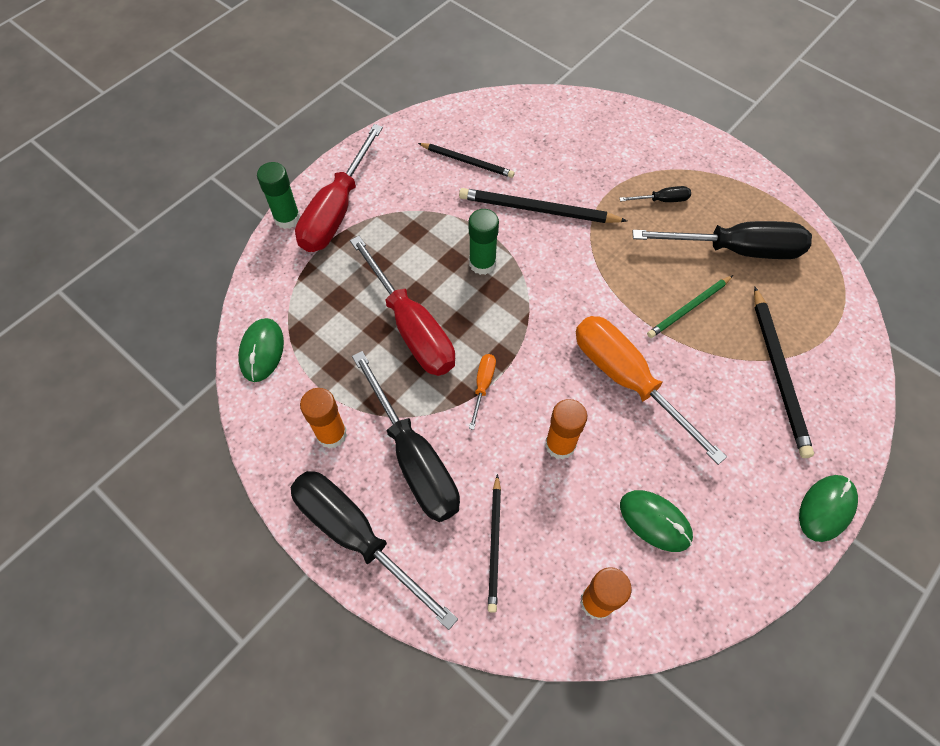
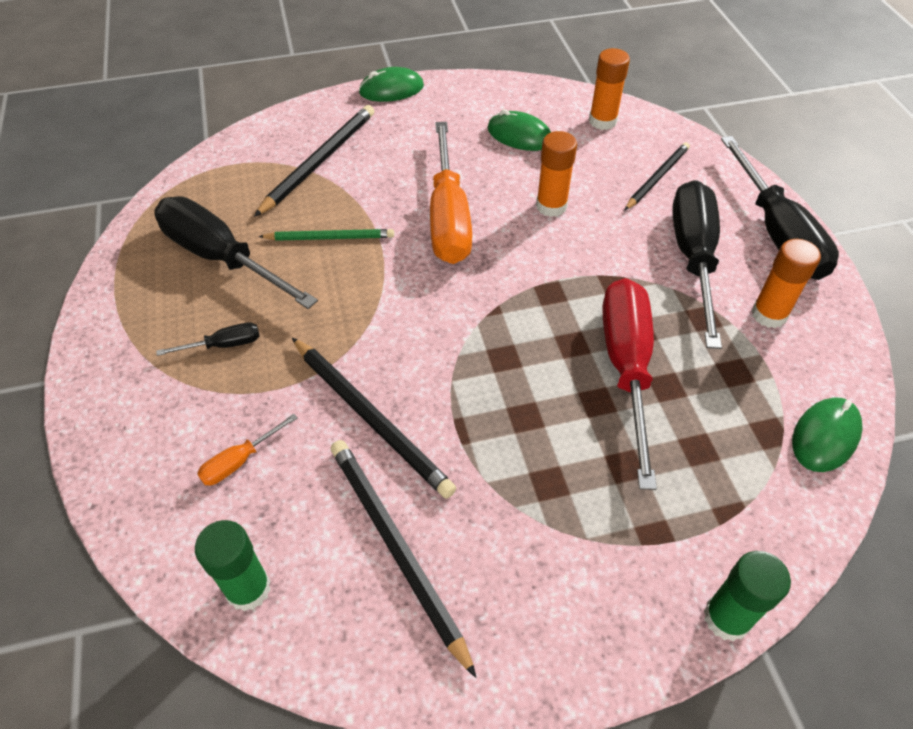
camera: 145 degrees left, 10 degrees down
(337, 210) = (641, 584): red screwdriver -> none
(467, 162) = (396, 547): black pencil -> black pencil, size x1.55
(482, 263) = (493, 391): green glue stick -> green glue stick (248, 589)
(483, 386) = (587, 278): orange screwdriver -> orange screwdriver (240, 461)
(655, 521) = (519, 135): green mouse -> green mouse turned 45 degrees counterclockwise
(662, 200) = (223, 345): black screwdriver -> black screwdriver turned 135 degrees clockwise

